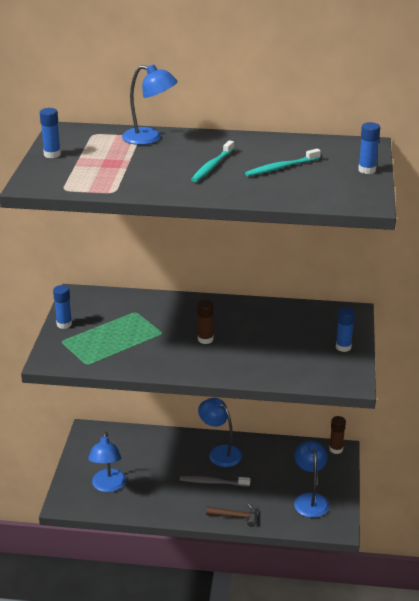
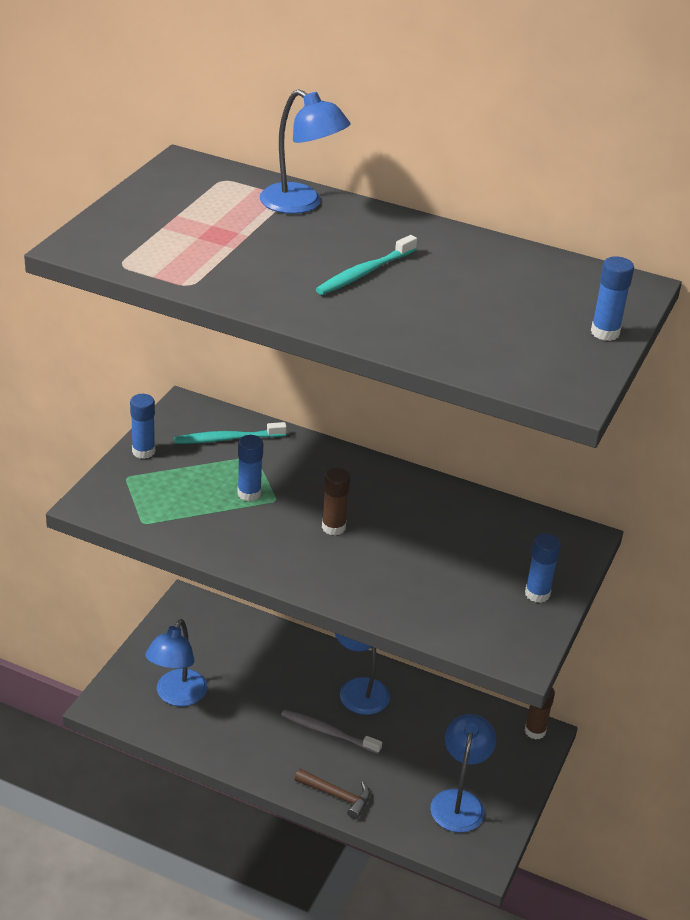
camera: 15 degrees right, 5 degrees up
(52, 154) = (141, 202): blue glue stick -> blue glue stick (249, 493)
(281, 167) = (470, 298): turquoise toothbrush -> turquoise toothbrush (227, 439)

